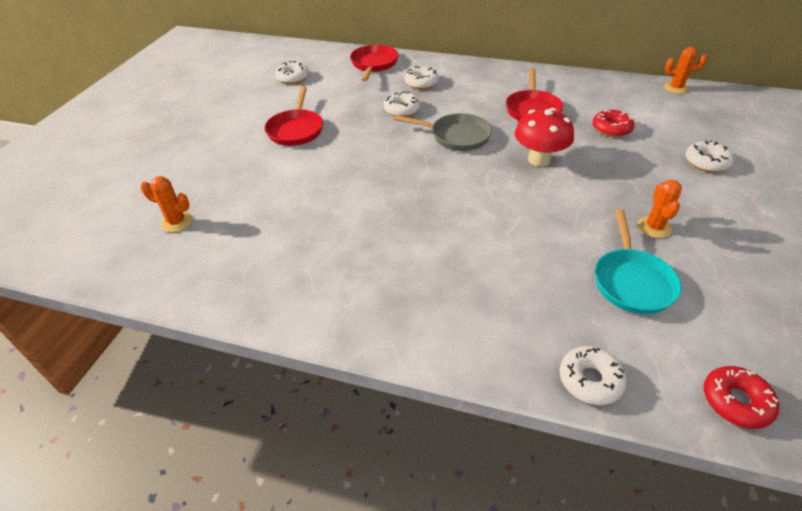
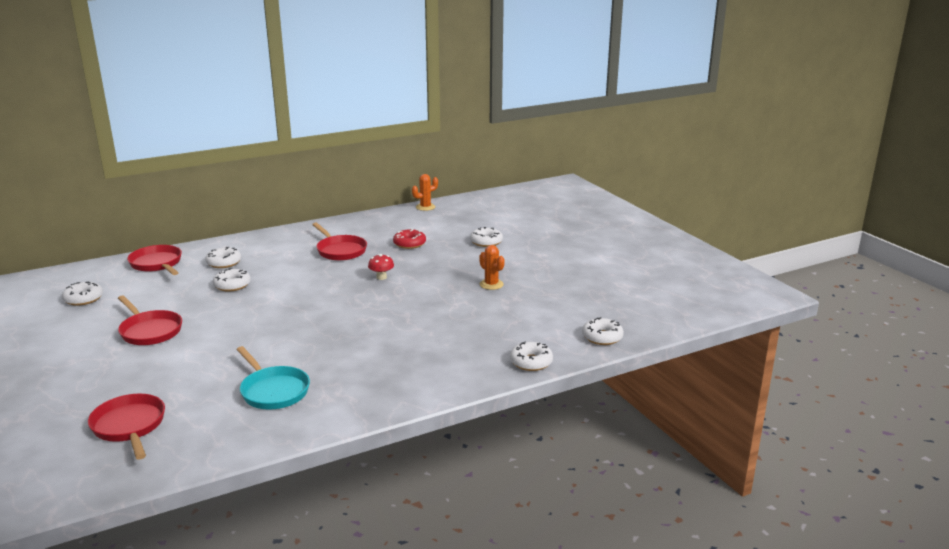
camera: 45 degrees left, 20 degrees down
(177, 222) = (129, 426): orange cactus -> red pan
(456, 136) = (302, 286): grey pan -> none
(539, 159) = (381, 277): red mushroom -> red mushroom, size x0.54
(631, 281) = (506, 313): turquoise pan -> turquoise pan (273, 391)
(735, 401) = (602, 337): red donut -> white donut

